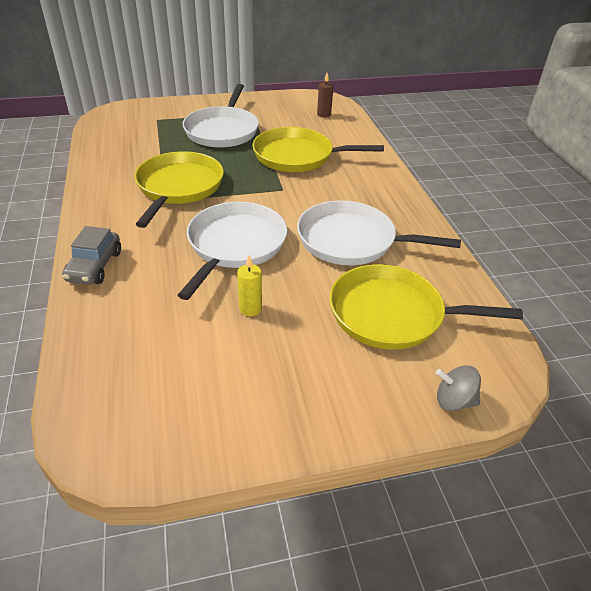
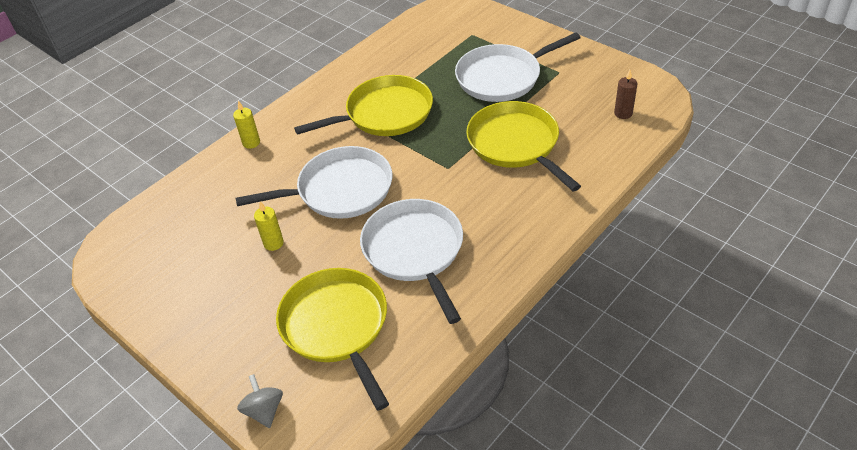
camera: 60 degrees right, 5 degrees up
(95, 266) = (251, 143): grey car -> yellow candle

